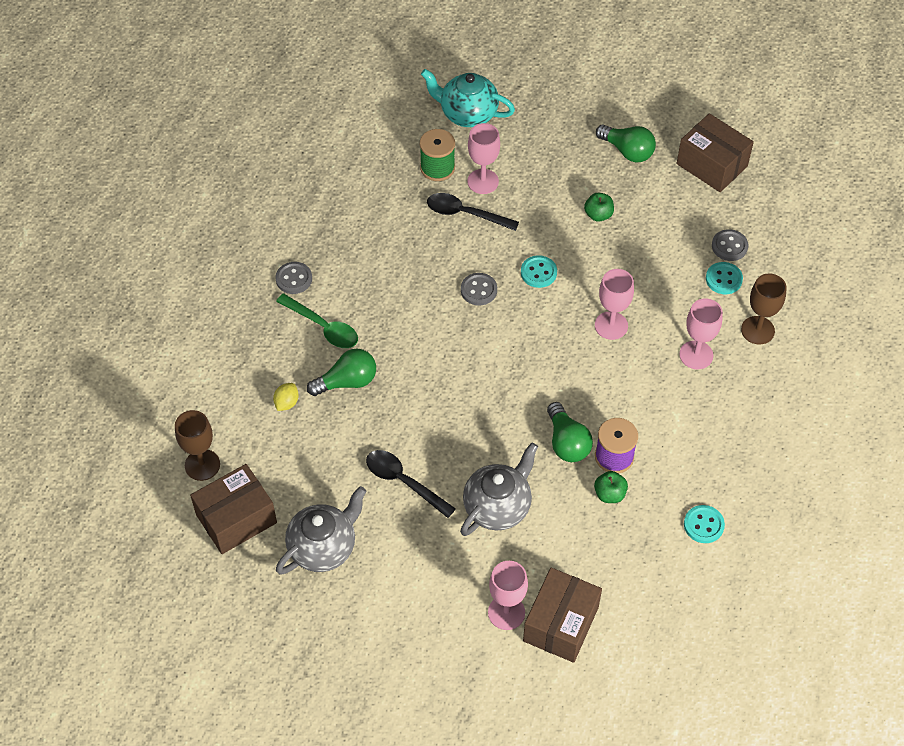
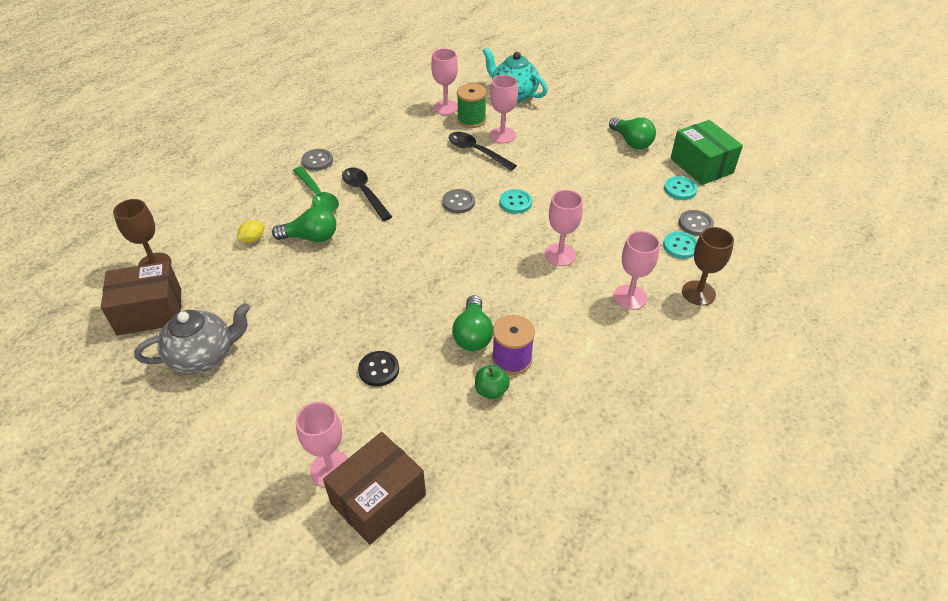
camera: 20 degrees right, 10 degrees down
(398, 157) = (445, 107): none -> pink goblet
(403, 482) = (308, 324): black spoon -> black spoon (364, 193)
(498, 507) = (379, 370): grey teapot -> black button
(598, 215) = (586, 176): green apple -> none
(703, 525) = (574, 448): turquoise button -> turquoise button (680, 189)
(712, 165) = (701, 166): brown box -> green box

